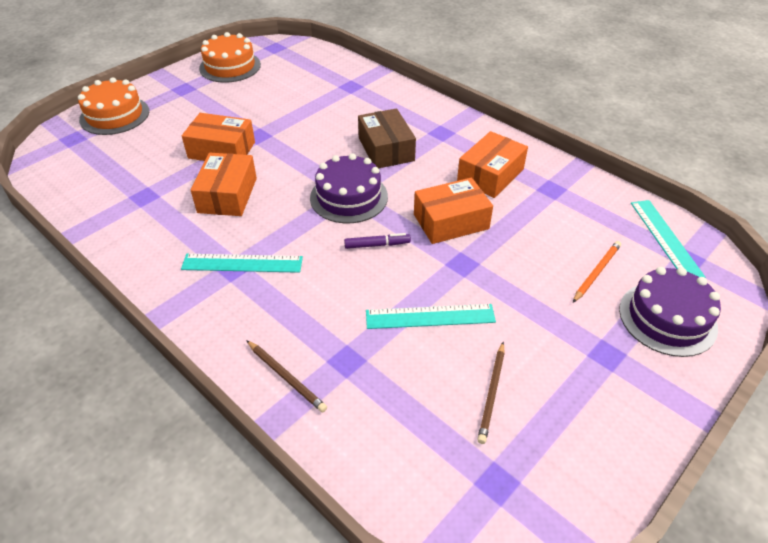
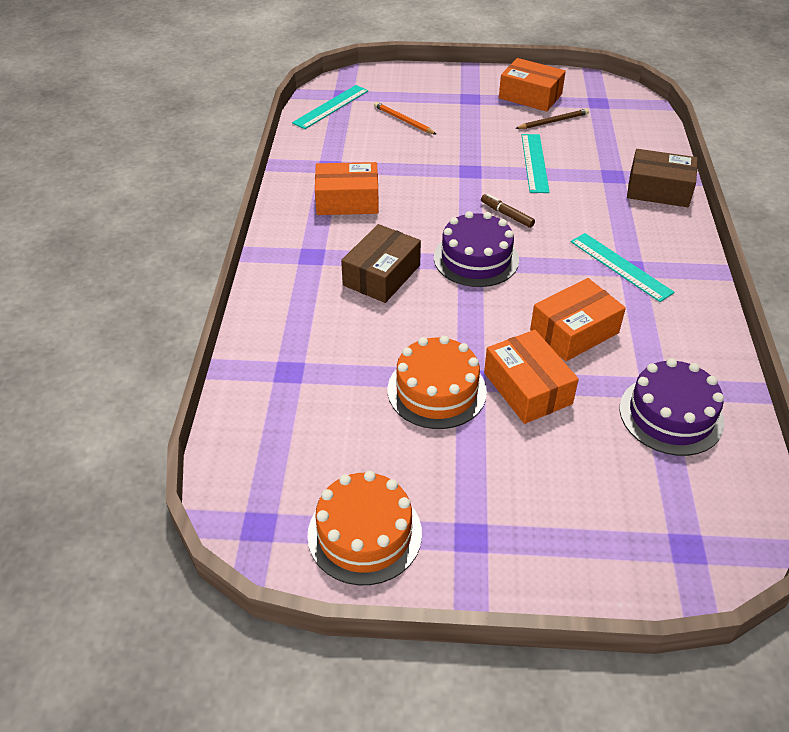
camera: 130 degrees left, 0 degrees up
(114, 115) = (604, 553): orange cake -> orange cake (437, 390)
(286, 377) = (658, 190): brown pencil -> brown box
(377, 245) = (507, 215): purple marker -> brown marker
(430, 316) = (534, 163): turquoise ruler -> turquoise ruler turned 45 degrees clockwise
(451, 221) = (433, 194): orange box -> orange box (530, 96)
(596, 272) = (403, 120): orange pencil -> orange pencil turned 45 degrees clockwise
(667, 318) = (412, 89): purple cake -> purple cake (671, 415)

